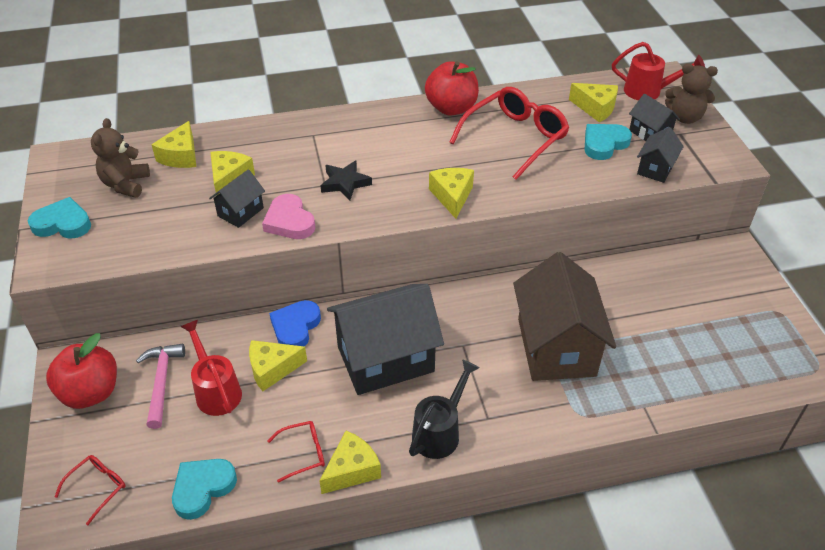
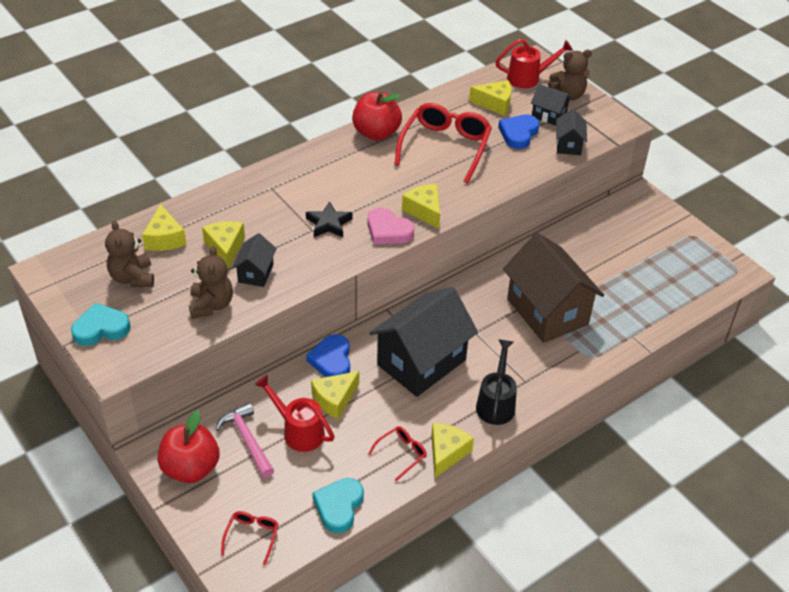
camera: 25 degrees left, 0 degrees up
(177, 231) = (211, 305): none -> brown teddy bear
(289, 221) = (303, 269): pink heart -> pink heart (388, 230)
(604, 144) = (518, 134): turquoise heart -> blue heart

